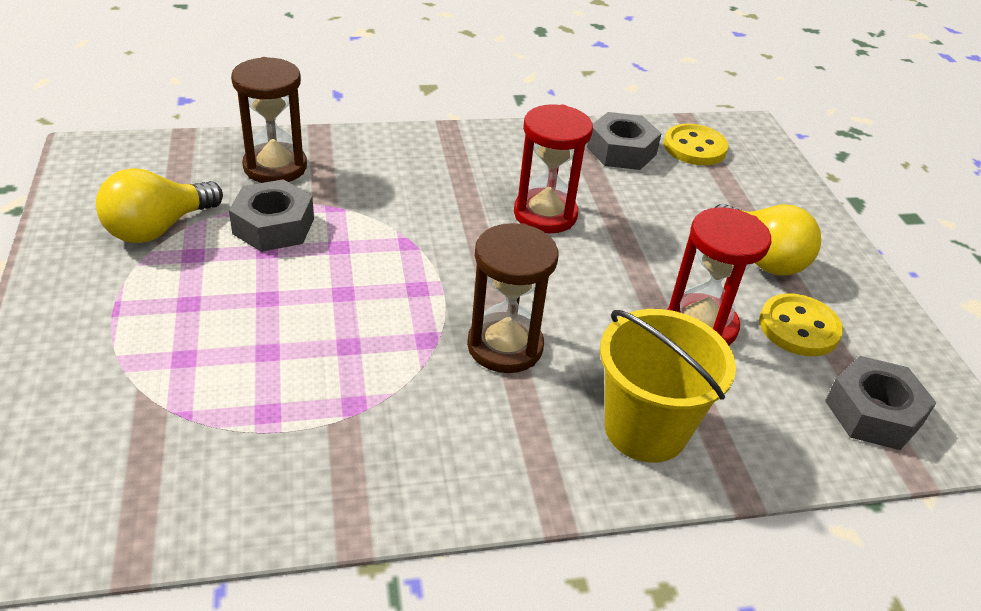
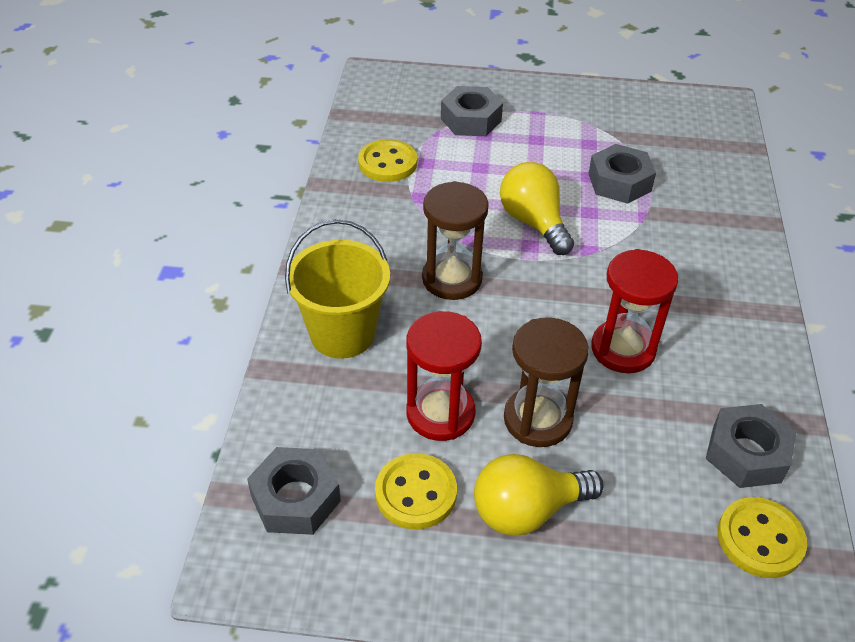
camera: 110 degrees right, 5 degrees up
(142, 378) = (471, 120): none -> grey nut
(158, 228) = (621, 130): yellow light bulb -> yellow light bulb (533, 222)
(275, 167) = (704, 191): brown hourglass -> brown hourglass (537, 419)
(278, 459) = (387, 163): none -> yellow button

